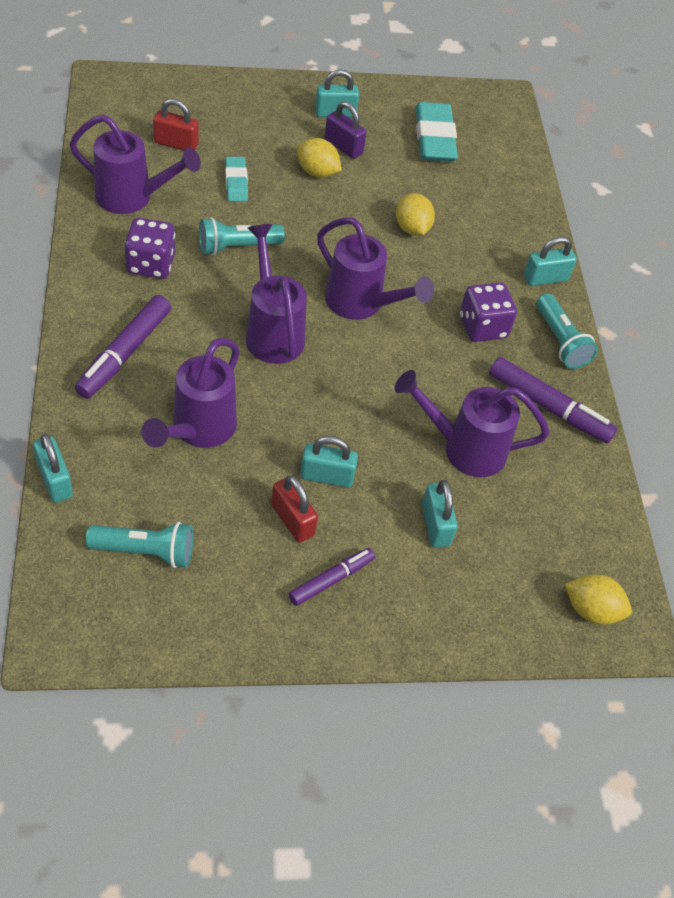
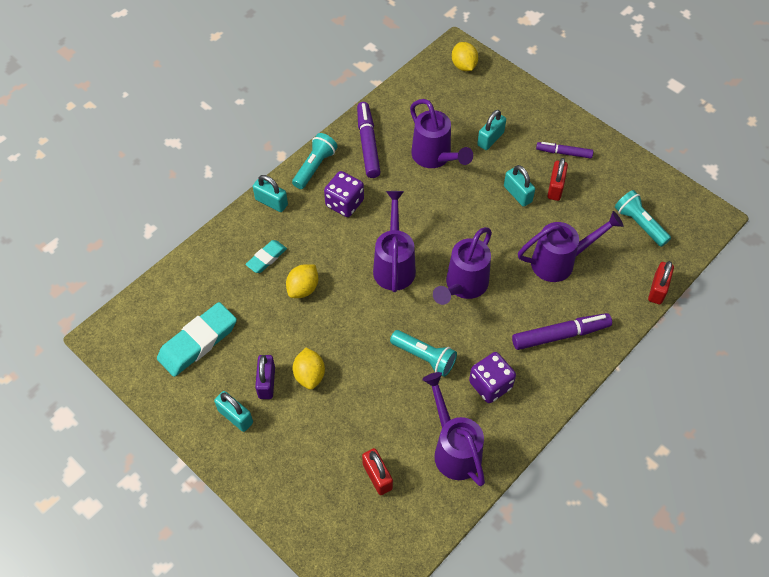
camera: 125 degrees left, 5 degrees up
(55, 480) = (657, 289): turquoise padlock -> red padlock
(236, 182) = (372, 408): turquoise eraser -> turquoise eraser (266, 258)

